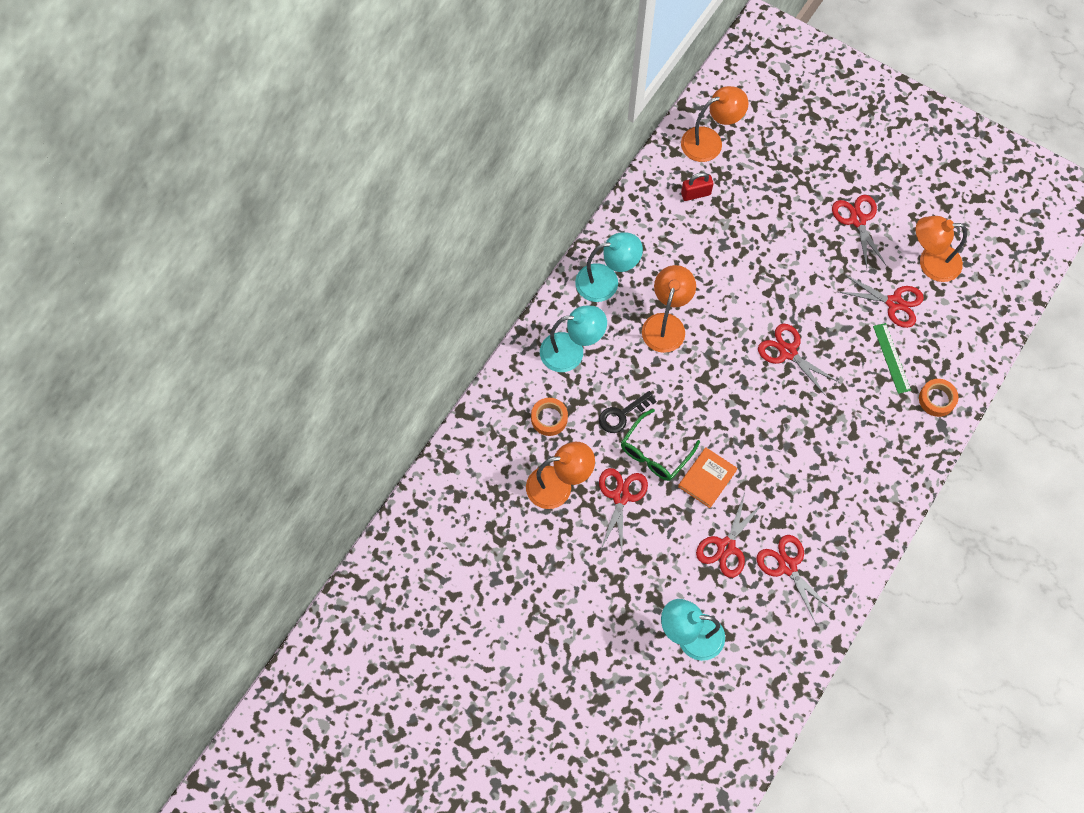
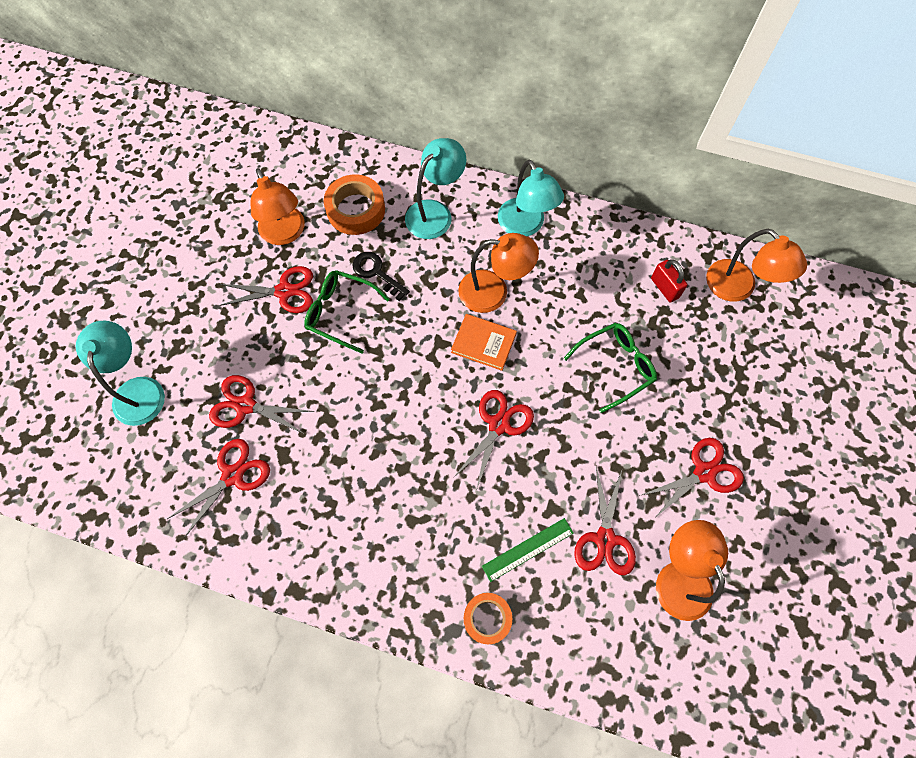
camera: 75 degrees right, 0 degrees up
(549, 418) = (356, 210): orange tape -> orange tape, size x1.53
(571, 351) = (435, 212): turquoise lamp -> turquoise lamp turned 120 degrees counterclockwise
(707, 478) = (321, 370): orange book -> orange book (483, 343)
(757, 252) = (615, 366): none -> green glasses

